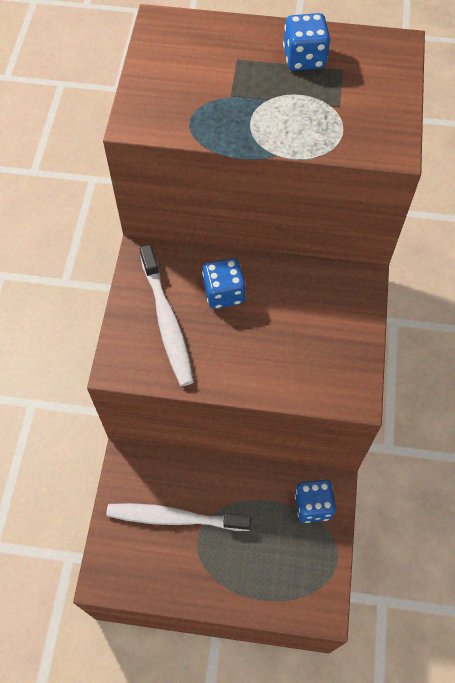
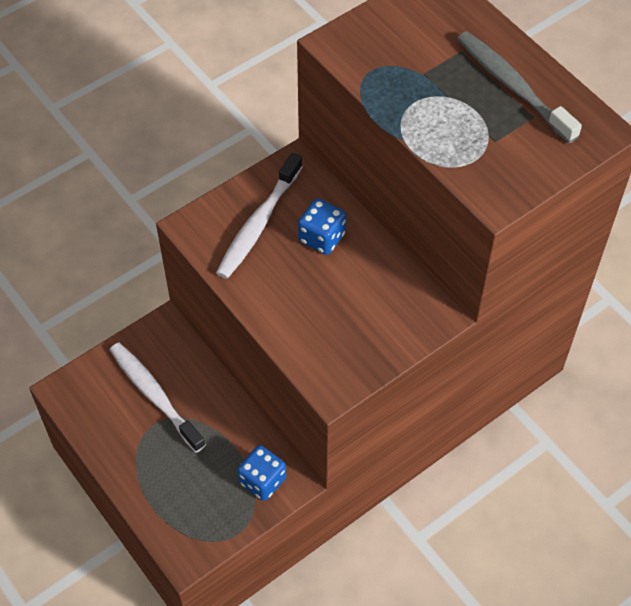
camera: 45 degrees right, 5 degrees down
(304, 58) = (513, 87): blue dice -> grey toothbrush

